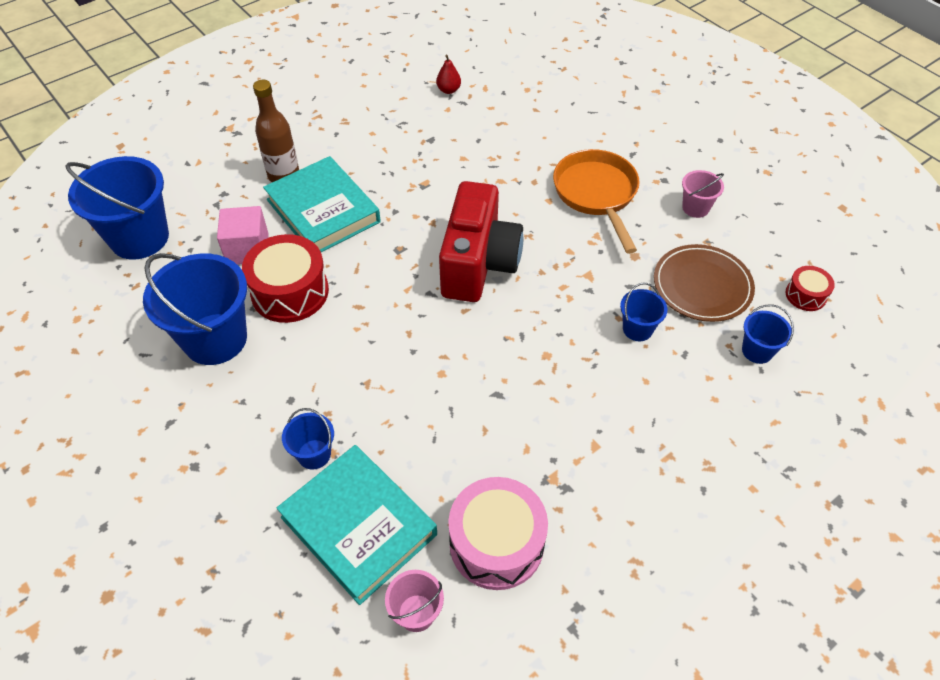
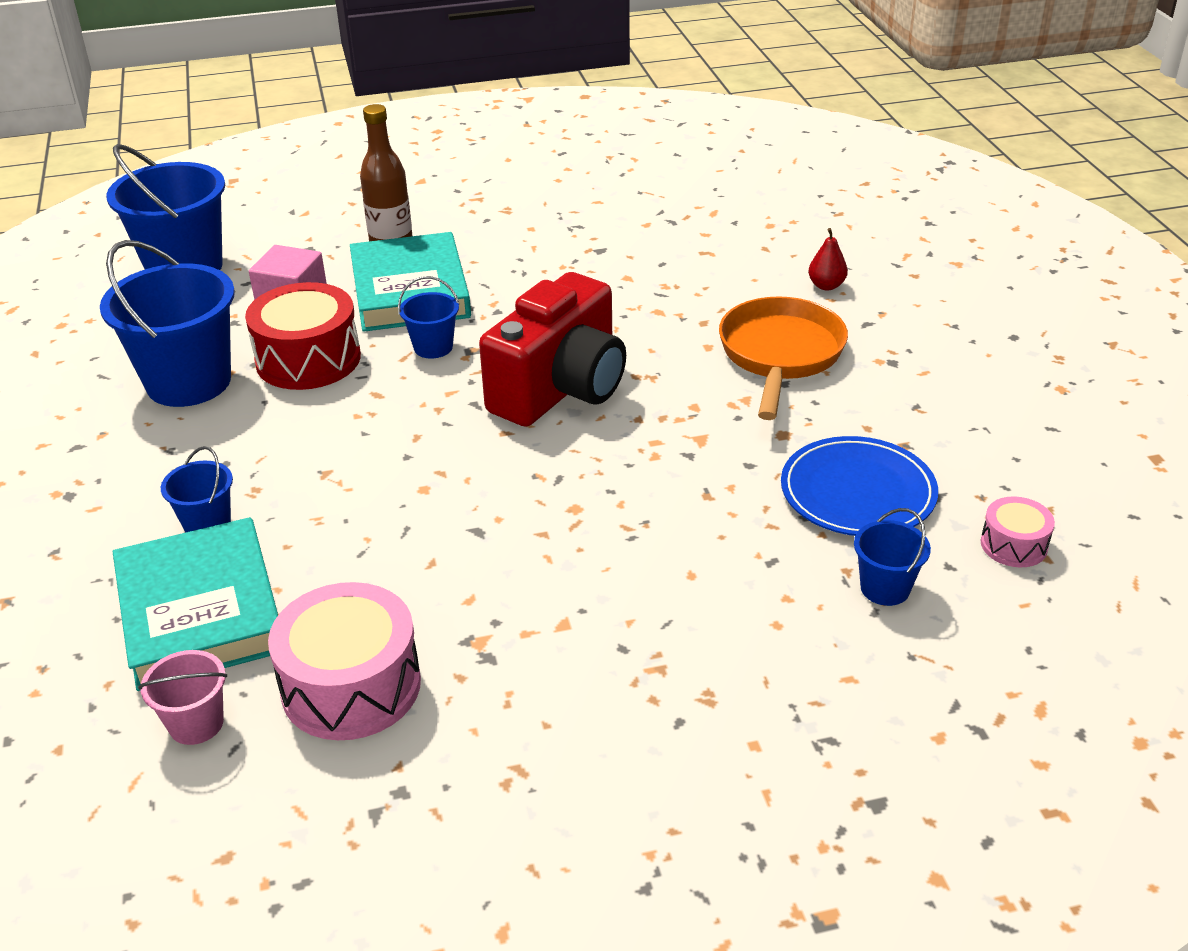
camera: 25 degrees right, 15 degrees down
(448, 90) = (663, 205): red pear -> red pear (826, 286)
(637, 329) = (724, 515): blue bucket -> blue bucket (433, 347)
(695, 208) = (916, 403): pink bucket -> none
(702, 286) = (857, 492): brown plate -> blue plate
(805, 295) = (1013, 545): red drum -> pink drum

